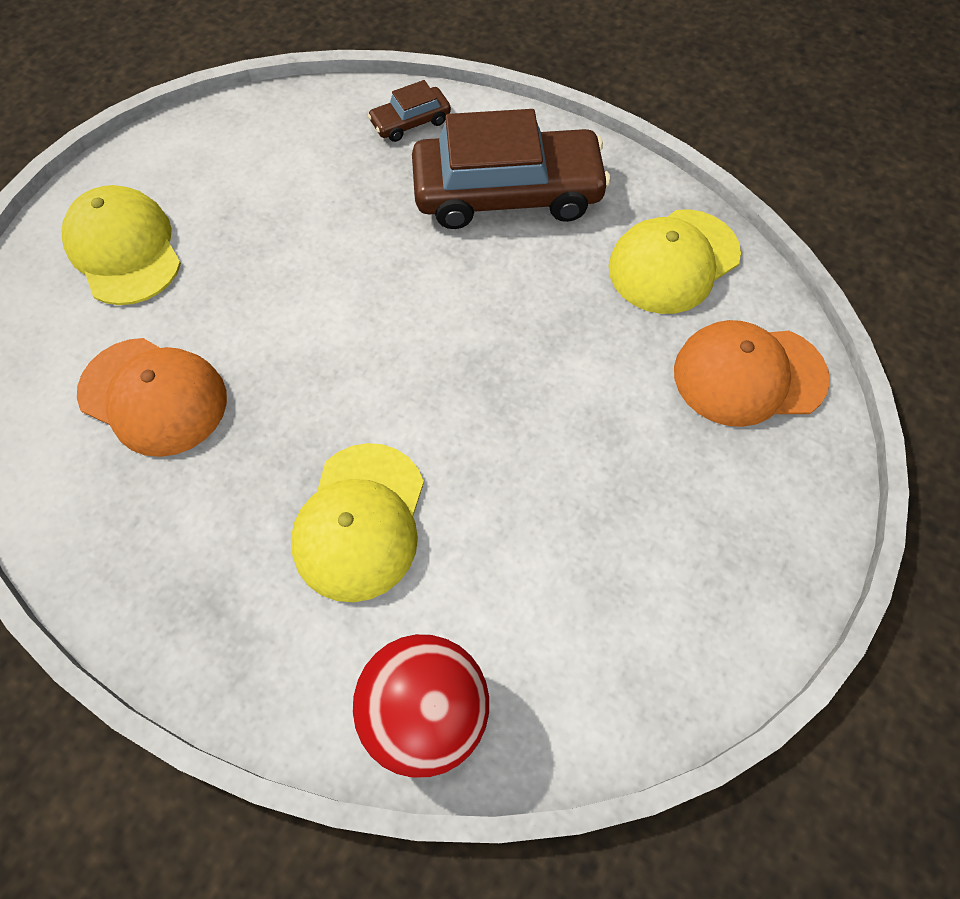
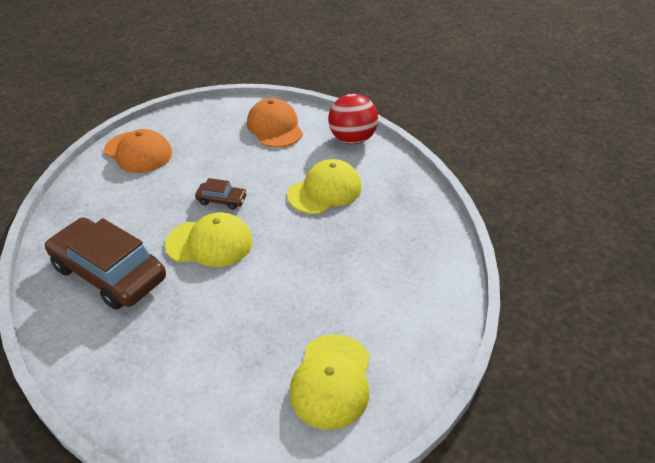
camera: 140 degrees left, 20 degrees down
(153, 396) = (372, 284): orange cap -> orange cap (275, 127)
(410, 122) = (91, 353): brown car -> brown car (222, 200)
(673, 261) = (96, 199): yellow cap -> yellow cap (209, 243)

